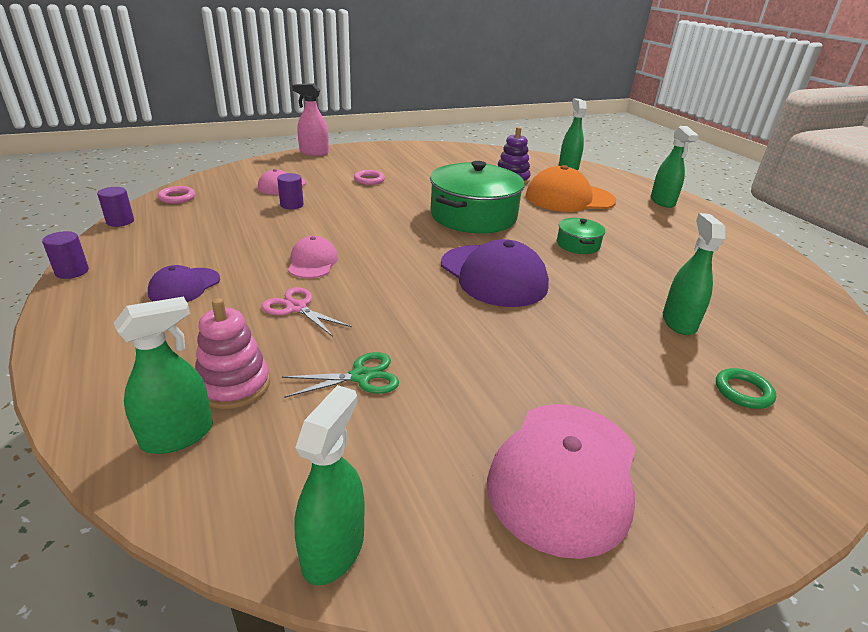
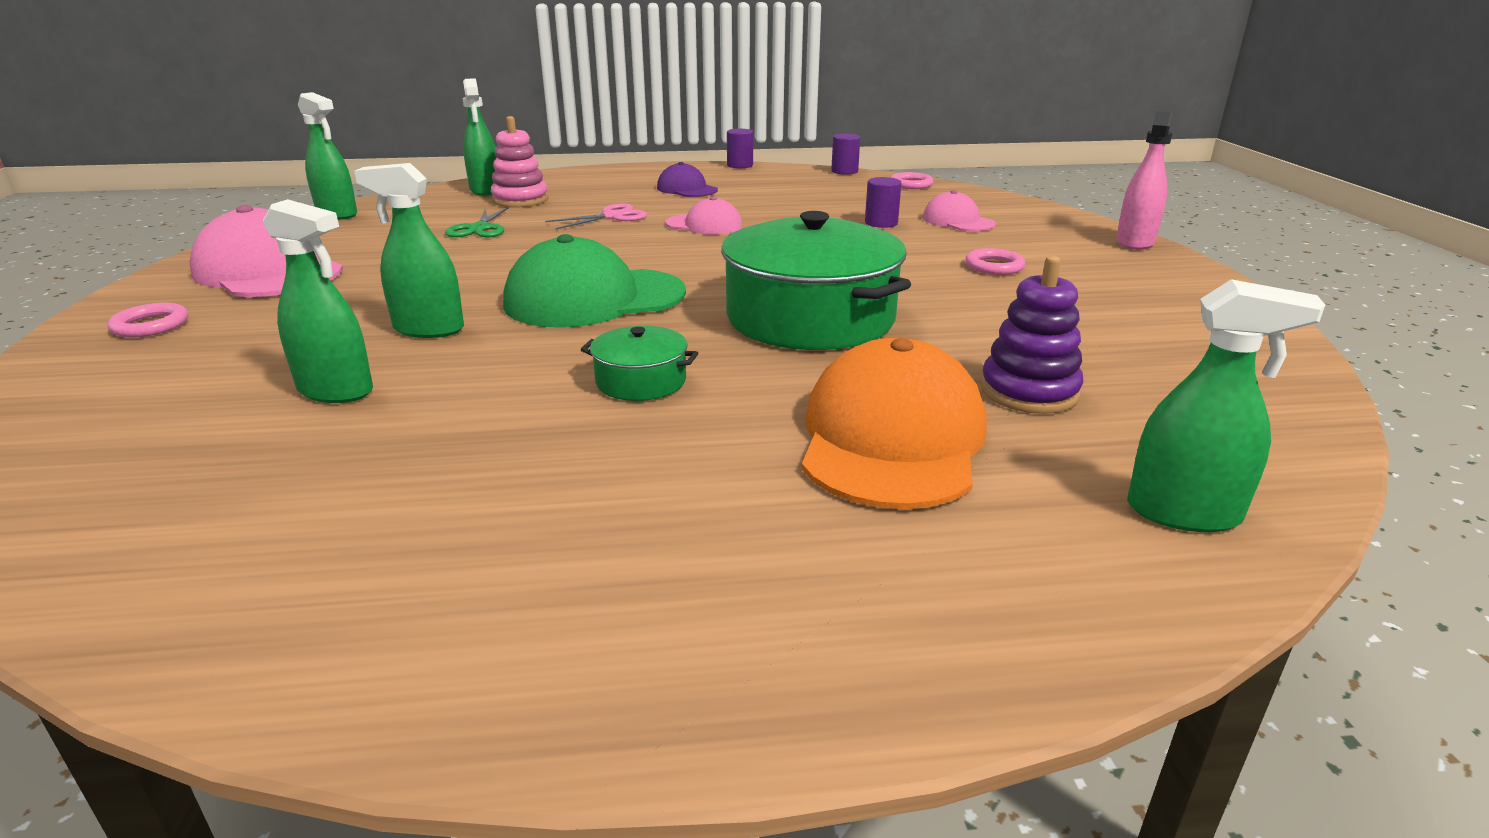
camera: 110 degrees right, 5 degrees down
(493, 275) = (594, 298): purple cap -> green cap
(662, 202) = (845, 616): green spray bottle -> green spray bottle (428, 329)
(720, 470) = (151, 325): none -> pink ring
(743, 391) = (175, 379): green ring -> none

